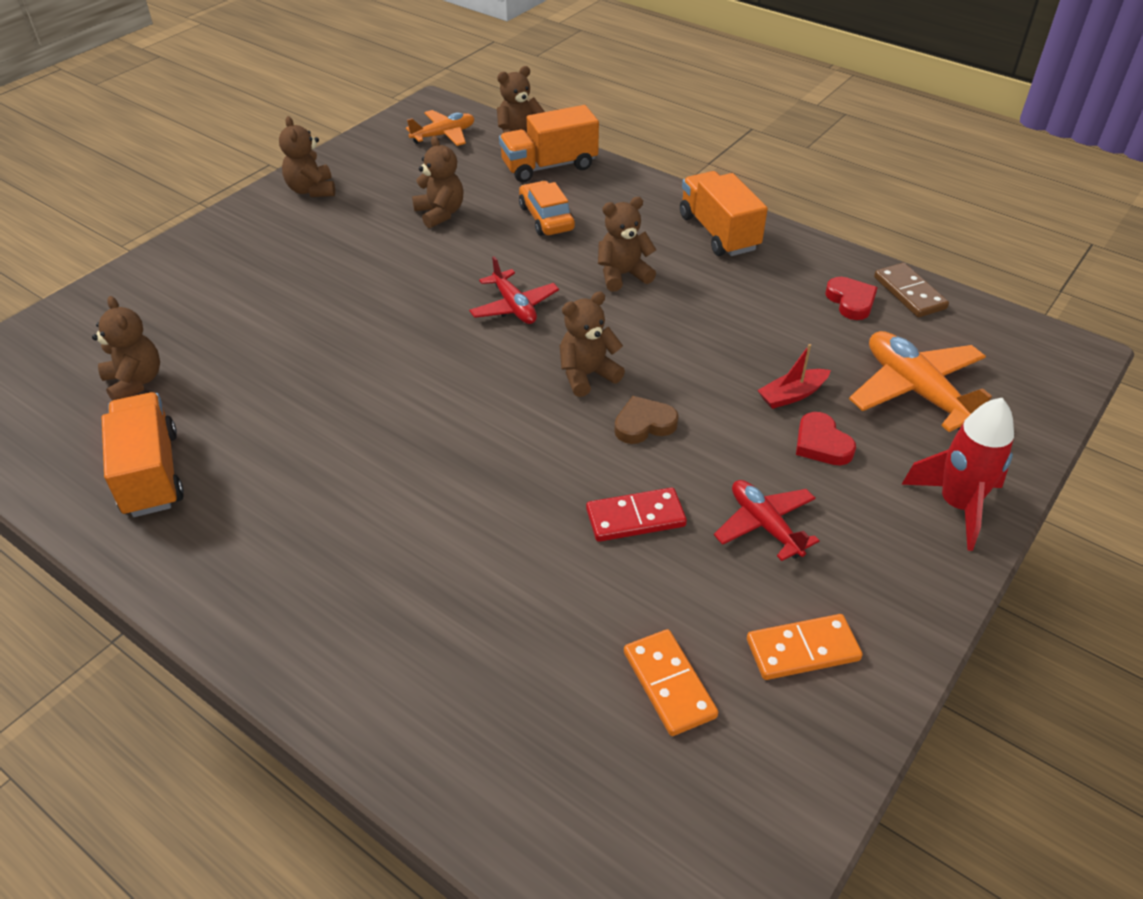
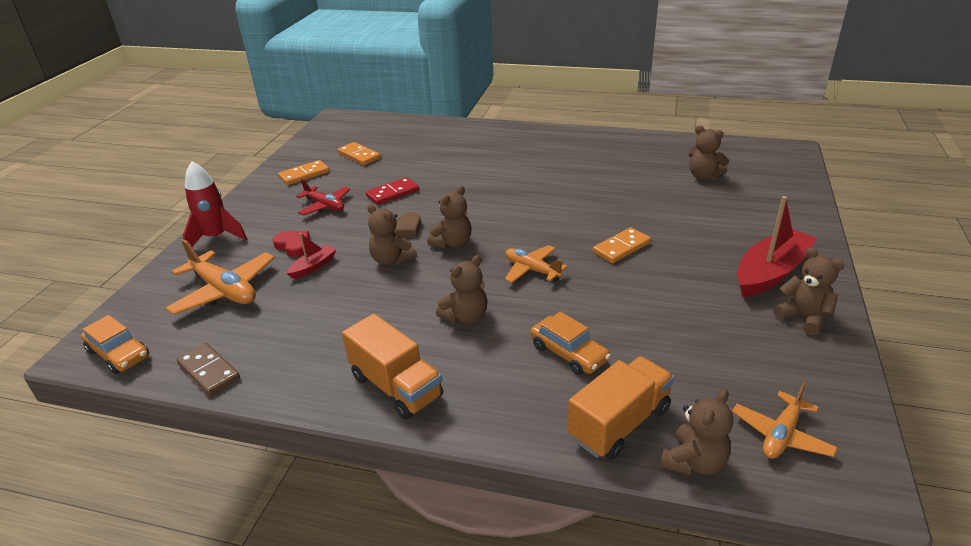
camera: 160 degrees right, 10 degrees down
(151, 474) = (637, 153): orange truck -> none
(274, 232) = (771, 272): none -> red boat
(385, 304) = (621, 248): none -> orange domino
(440, 213) = (665, 328): brown teddy bear -> brown teddy bear (391, 260)
(514, 307) = (532, 270): red plane -> orange plane
(851, 301) = (265, 348): red heart -> none
(1025, 339) = (119, 354): none -> orange car

